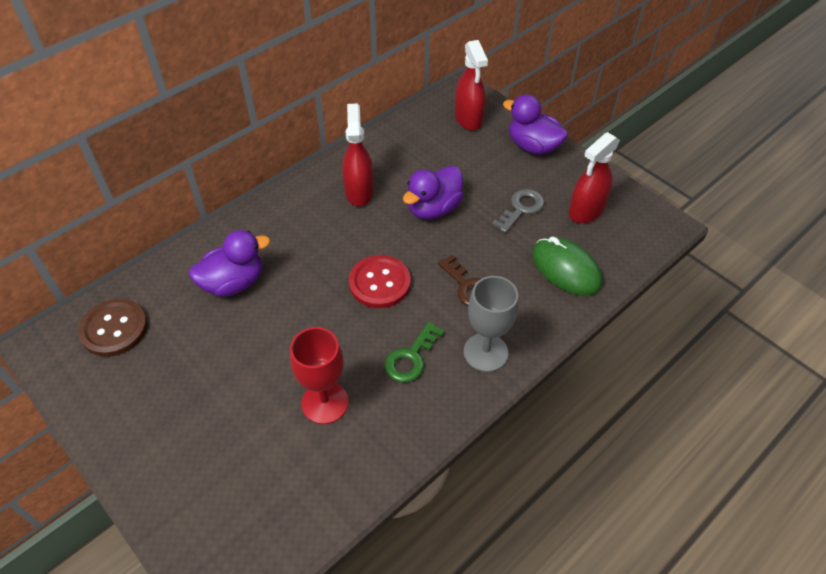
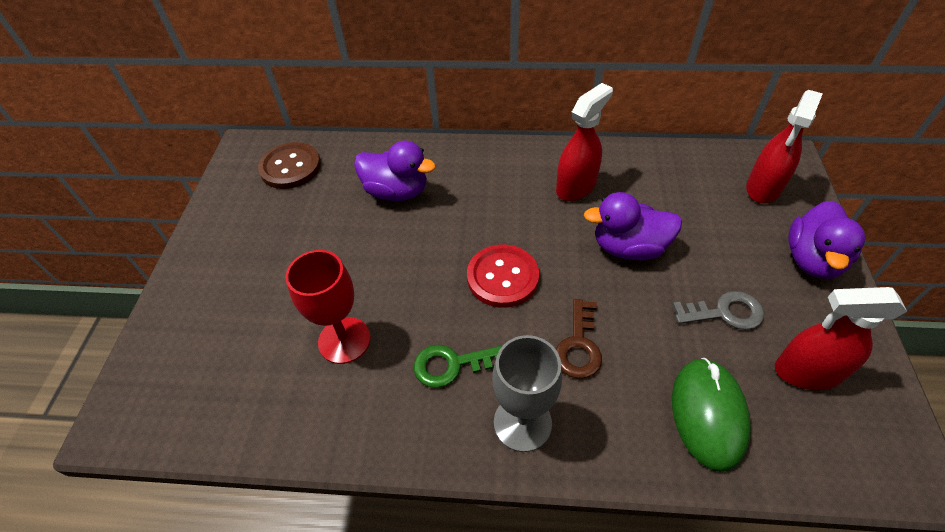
camera: 50 degrees right, 0 degrees up
(533, 146) = (812, 259): purple duck -> purple duck turned 150 degrees counterclockwise

